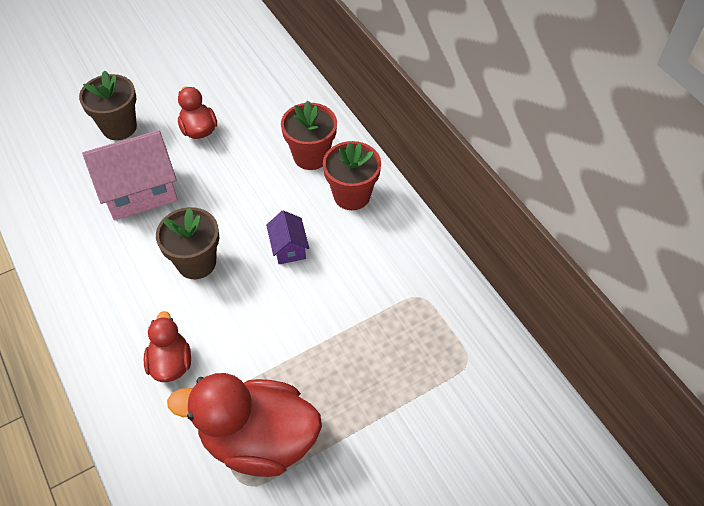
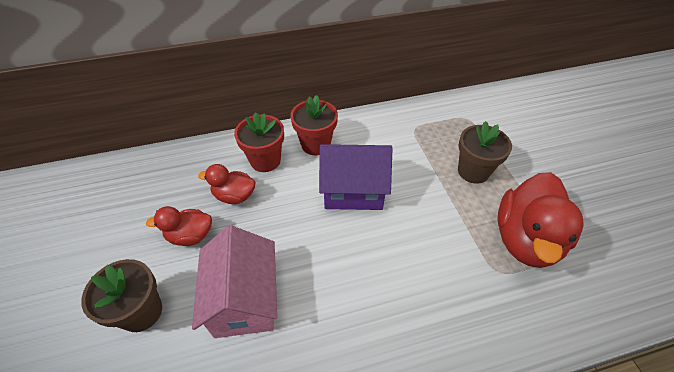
camera: 75 degrees left, 5 degrees down
(171, 363) = (453, 294): red duck -> red duck (234, 196)
(196, 262) = (349, 259): brown flower pot -> brown flower pot (473, 171)
(289, 248) = (353, 191): purple house -> purple house, size x2.00

